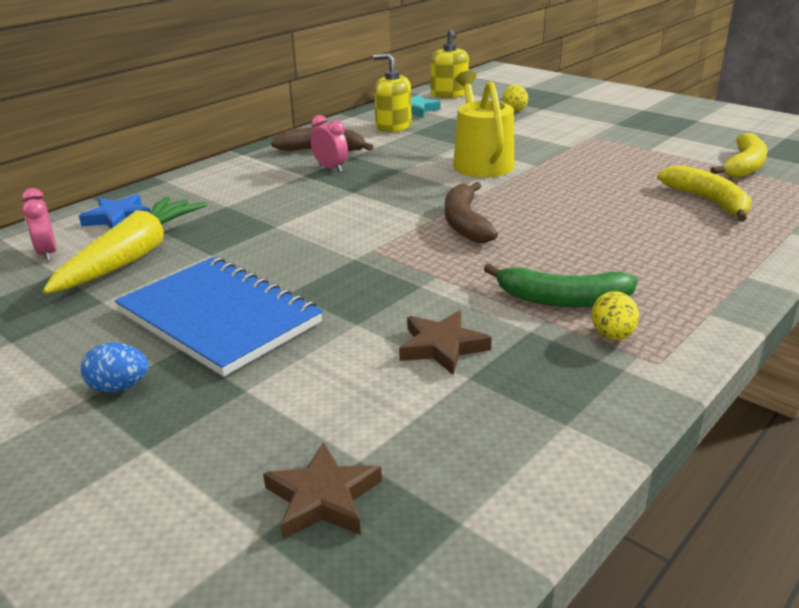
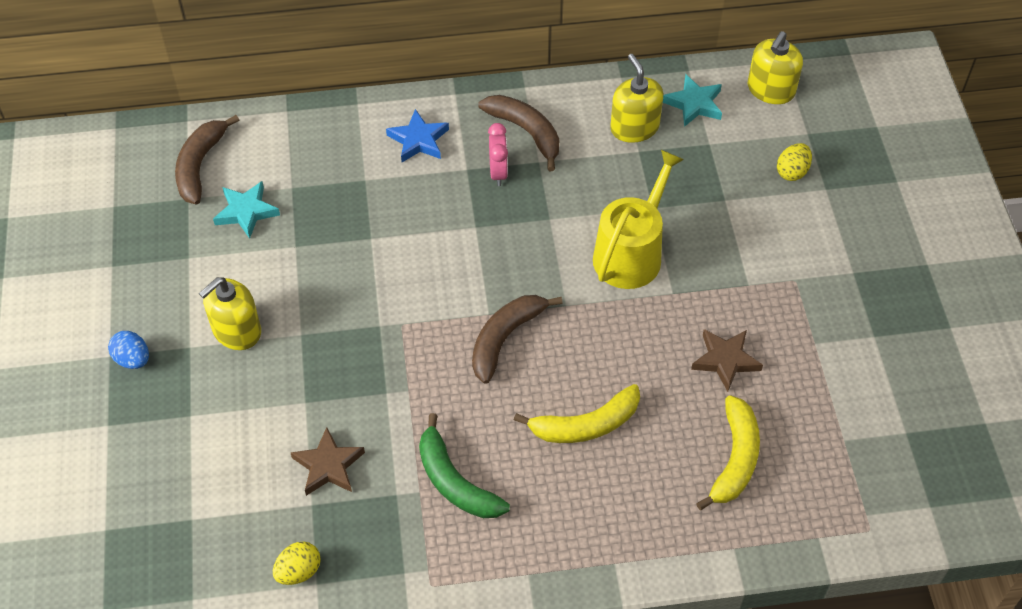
camera: 40 degrees right, 25 degrees up
(47, 253) = (200, 166): pink clock -> brown banana
(118, 218) = (278, 144): blue star -> blue star (418, 140)
(133, 257) = (246, 212): yellow carrot -> turquoise star
(219, 317) = (236, 330): blue notebook -> yellow soap dispenser
(323, 498) = (151, 530): brown star -> brown star (725, 360)
(612, 335) = (438, 540): yellow egg -> yellow egg (299, 571)
(744, 166) = (856, 436): yellow banana -> yellow banana (586, 425)

